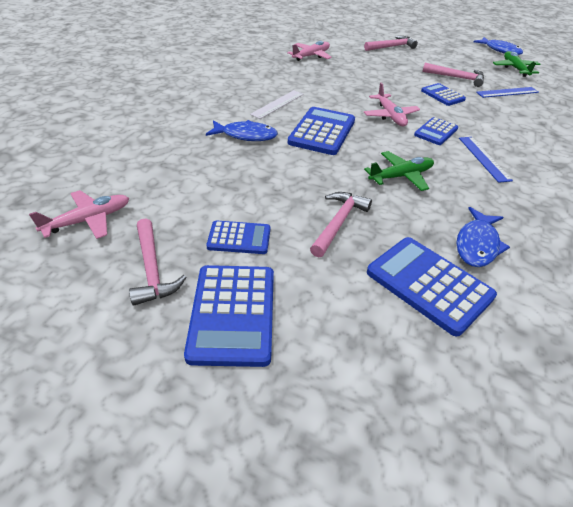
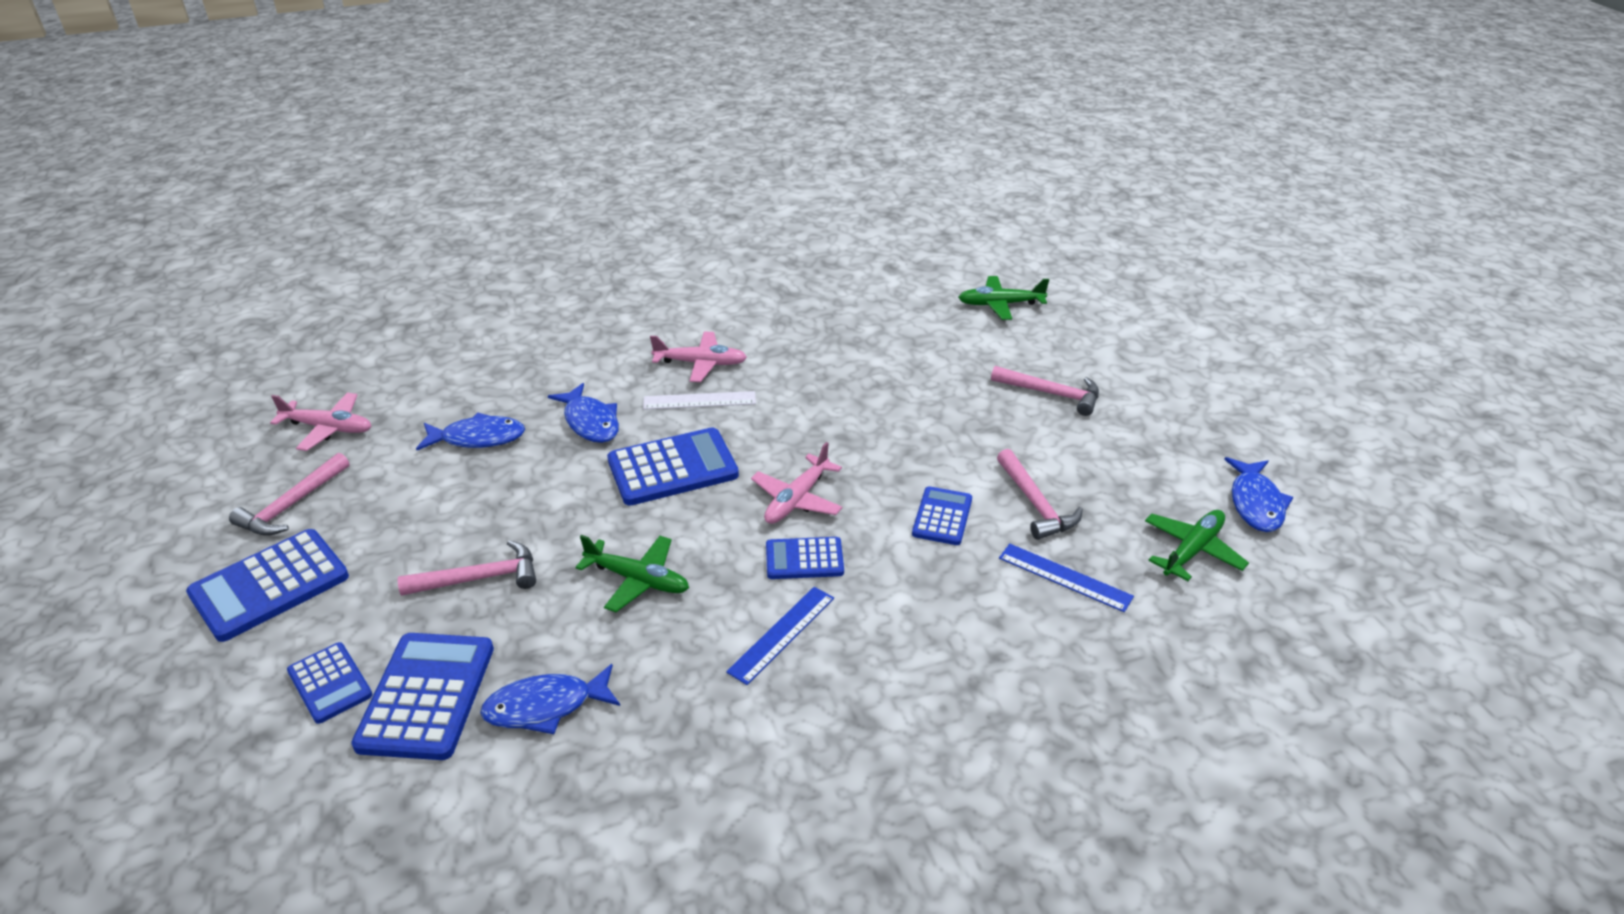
camera: 50 degrees right, 5 degrees down
(201, 172) = (478, 438): none -> blue fish
(239, 238) = (385, 527): blue calculator -> blue calculator (330, 683)
(311, 56) = (888, 349): pink plane -> pink plane (700, 363)
(318, 29) = (1000, 304): none -> green plane

